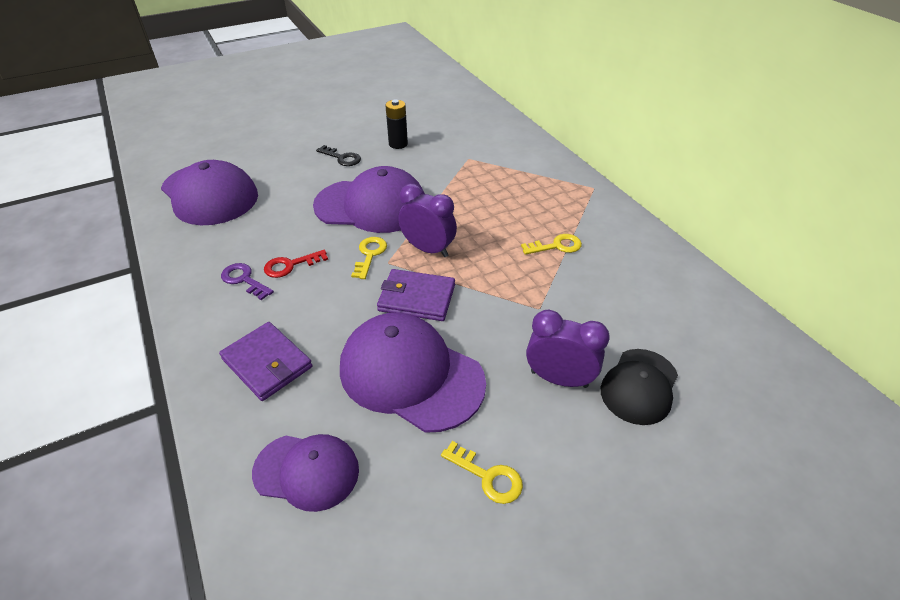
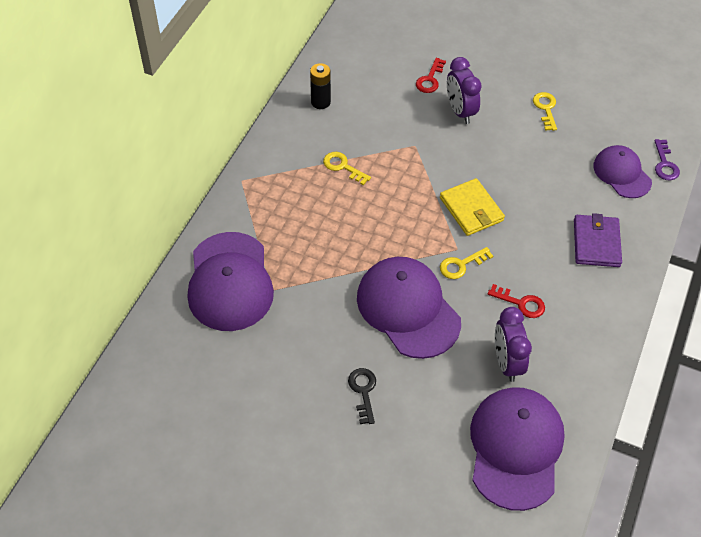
camera: 130 degrees left, 10 degrees up
(244, 280) = (562, 318): purple key -> purple key (665, 164)
(398, 144) = (296, 364): black battery -> black battery (320, 102)
(411, 374) = (527, 172): purple cap -> purple cap (230, 282)
(416, 298) = (471, 209): purple wallet -> yellow wallet
(428, 249) = (420, 235): purple clock -> purple clock (507, 362)
(639, 386) = (430, 79): black cap -> red key

